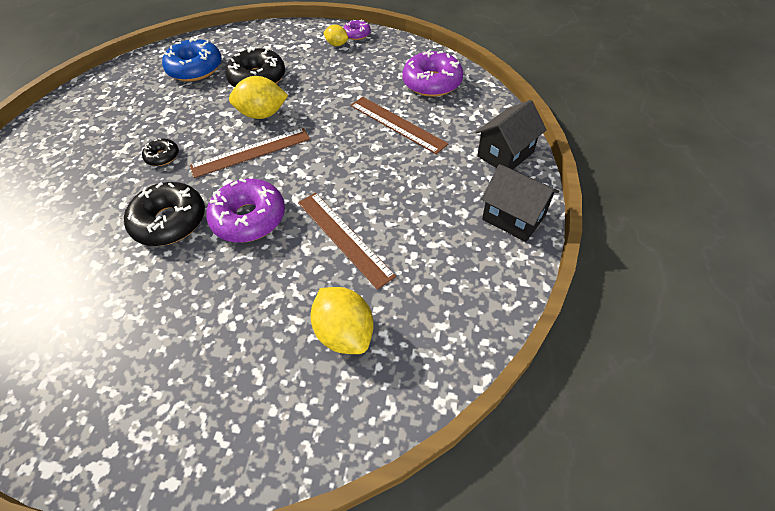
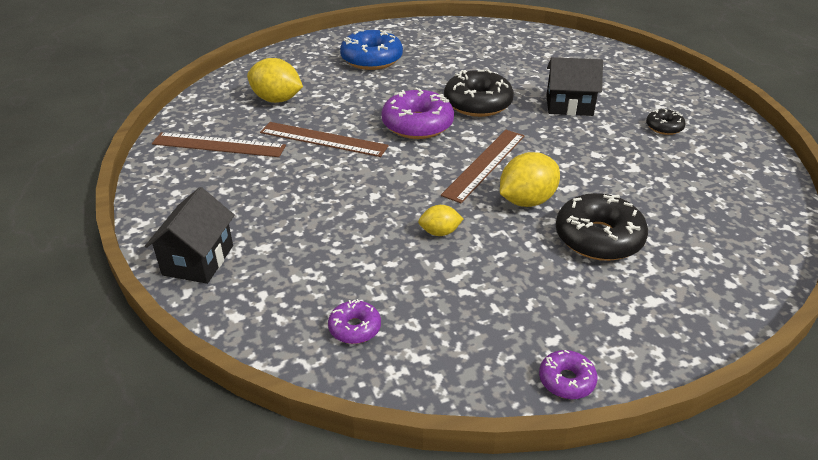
camera: 145 degrees right, 15 degrees down
(163, 156) = (560, 134): black donut -> black donut (664, 127)
(195, 69) = (695, 220): blue donut -> blue donut (371, 59)
(337, 44) = (572, 341): yellow lemon -> yellow lemon (440, 232)
(397, 124) = (356, 248): brown ruler -> brown ruler (218, 145)
(432, 83) = (355, 328): purple donut -> purple donut, size x0.52
(513, 217) = (170, 202): black house -> black house (569, 105)

